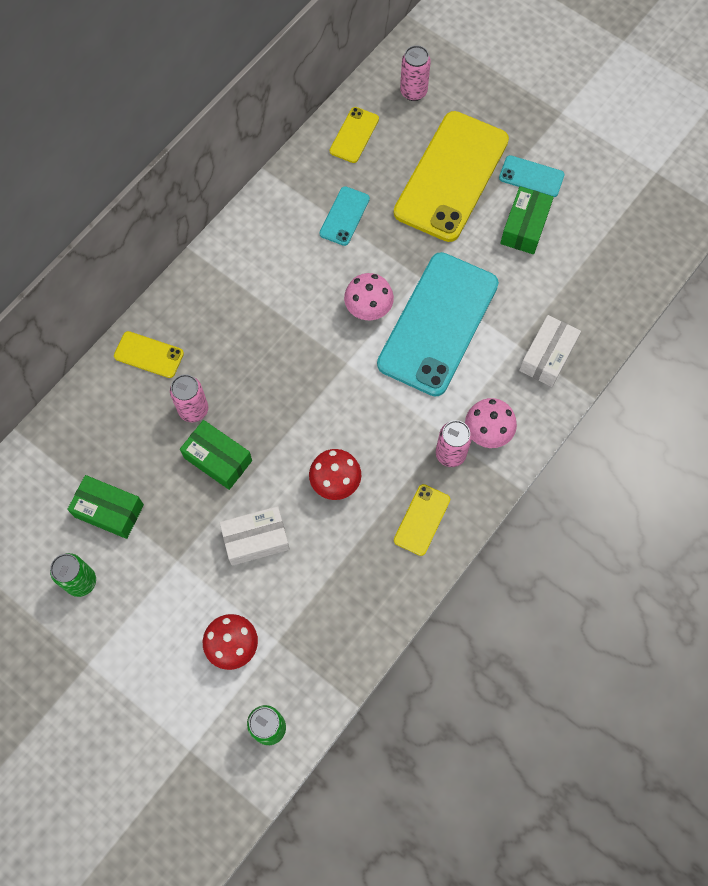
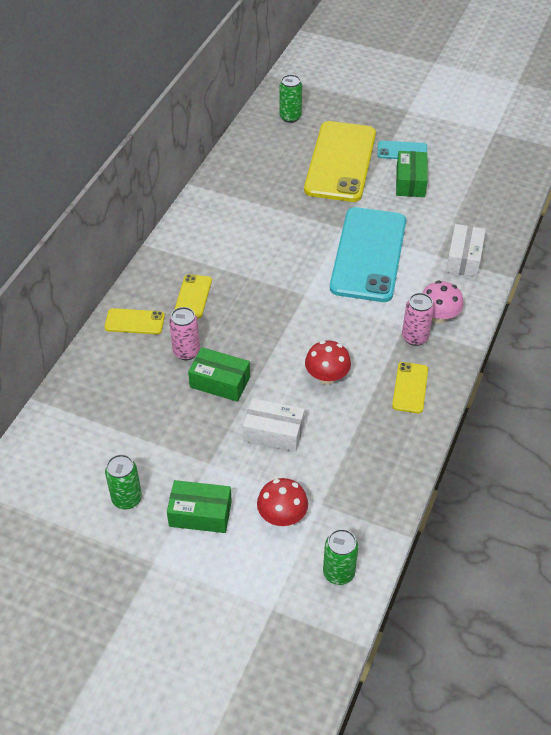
camera: 15 degrees left, 20 degrees down
(109, 511) = (135, 440): green box -> green box (200, 514)
(256, 539) = (274, 432): white box -> white box turned 45 degrees clockwise
(344, 216) = (266, 201): turquoise phone -> none
(354, 135) = (254, 150): yellow phone -> yellow phone (193, 296)
(368, 308) = (308, 255): pink mushroom -> none
(413, 92) = (290, 117): pink can -> green can

